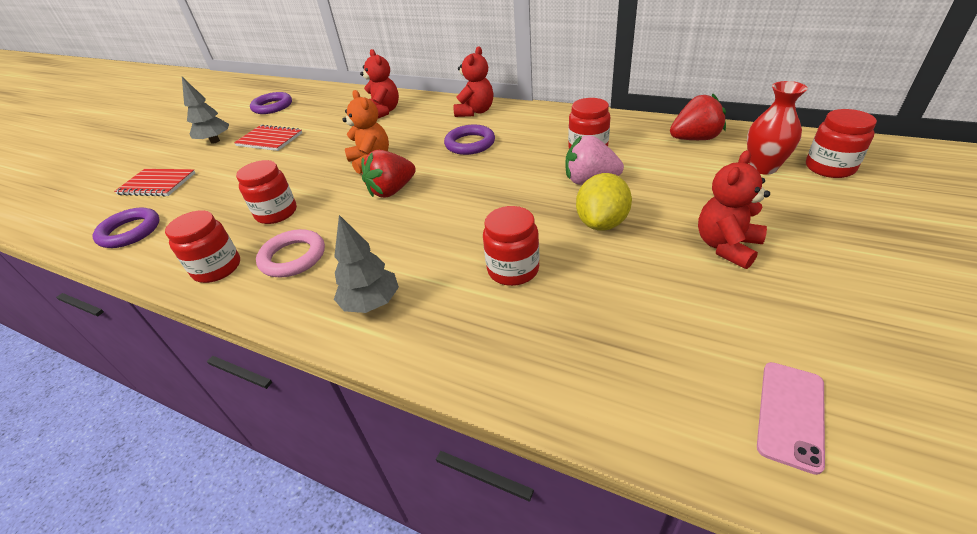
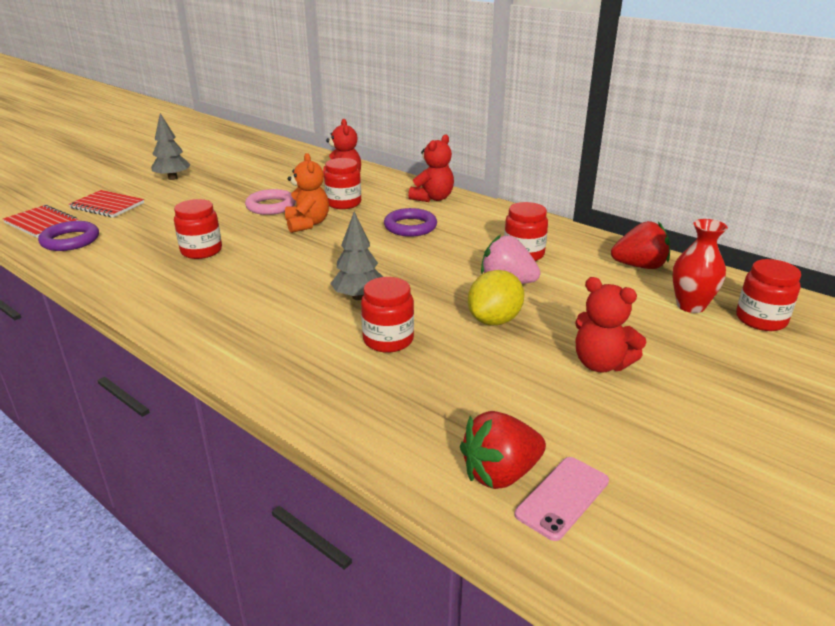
camera: 10 degrees right, 10 degrees down
(217, 268) = (132, 284): red jar -> red jar (343, 203)
(269, 140) = (223, 186): red notebook -> red notebook (41, 223)
(272, 106) = (239, 156): purple ring -> none
(293, 257) = (200, 289): pink ring -> pink ring (271, 206)
(371, 303) = (250, 339): grey tree -> grey tree (358, 297)
(392, 191) = (314, 253): red strawberry -> red strawberry (500, 473)
(726, 246) = (601, 364): red teddy bear -> red teddy bear turned 105 degrees counterclockwise

